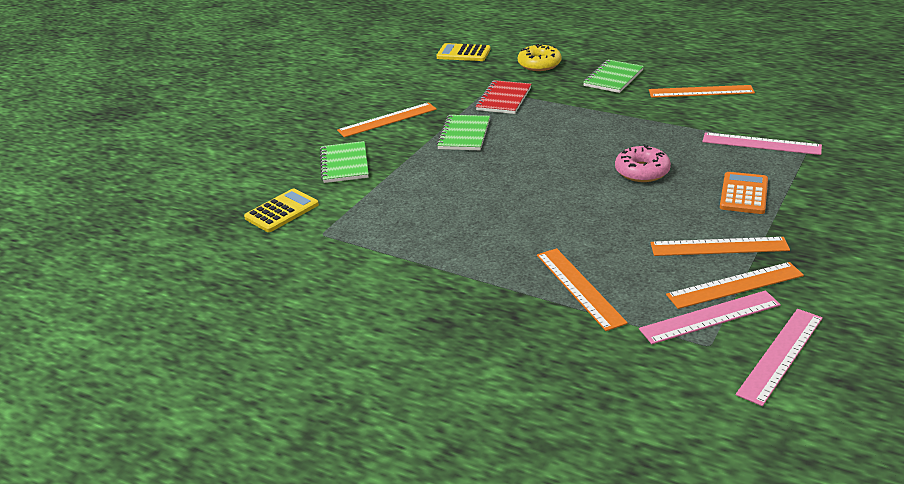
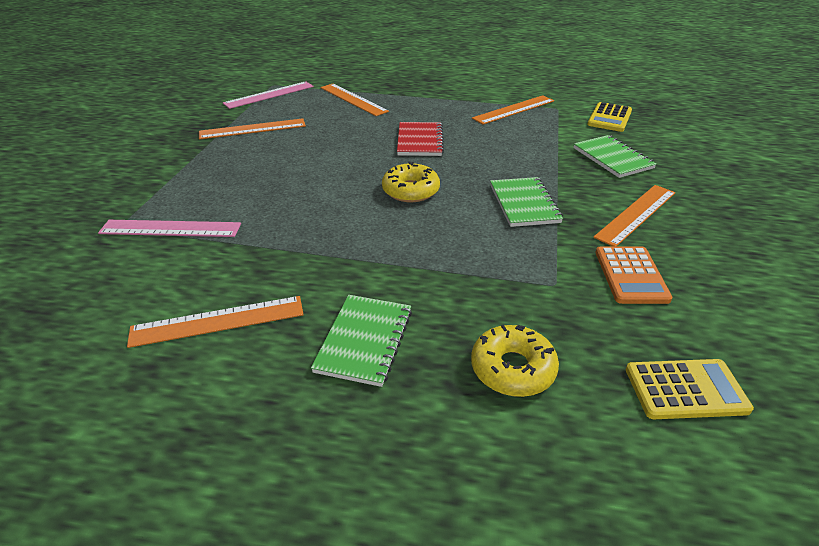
camera: 160 degrees right, 5 degrees up
(504, 99) = (517, 267): red notebook -> red notebook (420, 141)
(552, 154) = (410, 190): none -> yellow donut
(642, 171) = (312, 181): pink donut -> none
(735, 285) = (248, 110): orange ruler -> orange ruler (514, 110)
(744, 194) = (216, 169): orange calculator -> orange calculator (631, 275)
(781, 355) = (233, 85): pink ruler -> none

